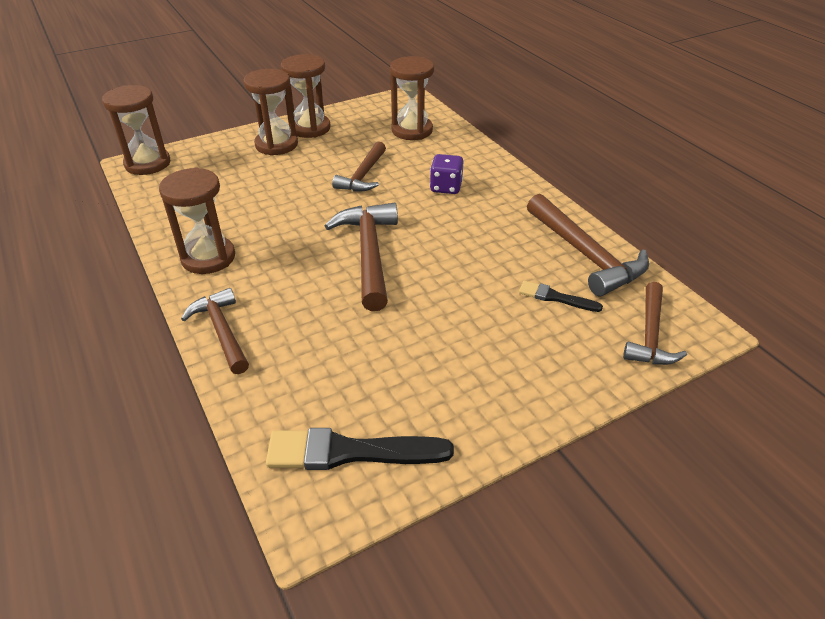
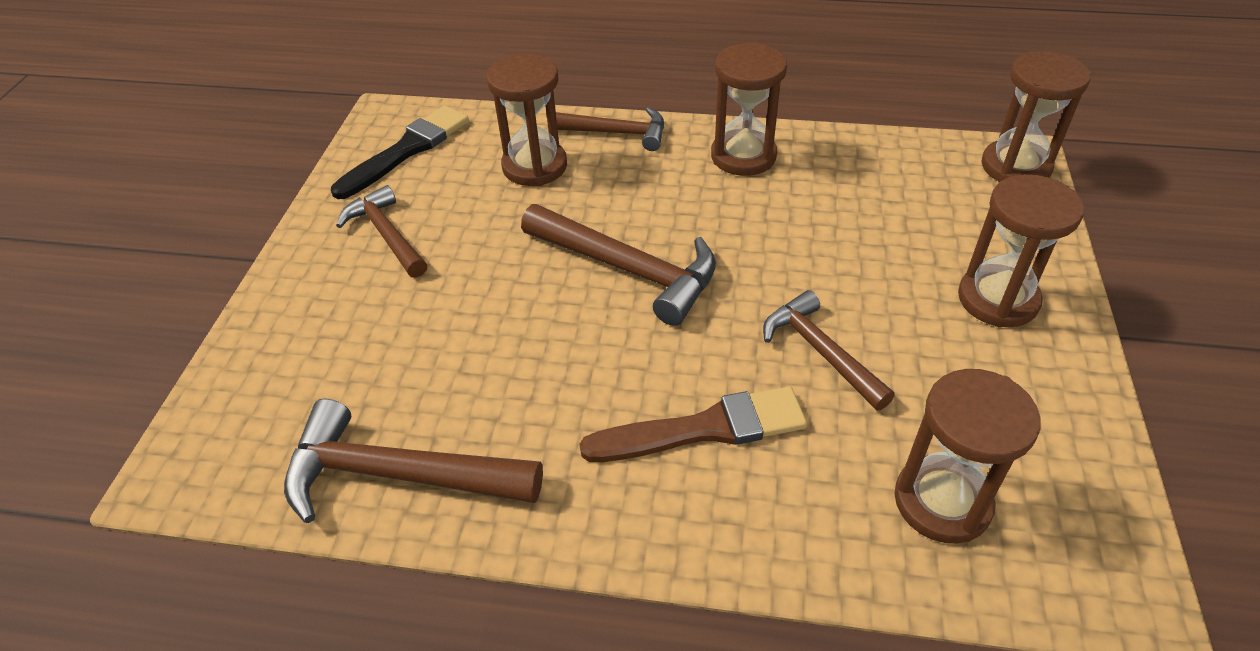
camera: 130 degrees right, 5 degrees up
(310, 128) = (1040, 362): brown hourglass -> brown hourglass (534, 166)
(446, 187) = (704, 429): purple dice -> brown brush
(555, 297) = (378, 380): black brush -> none
(650, 335) = (234, 419): brown hammer -> brown hammer (386, 235)

